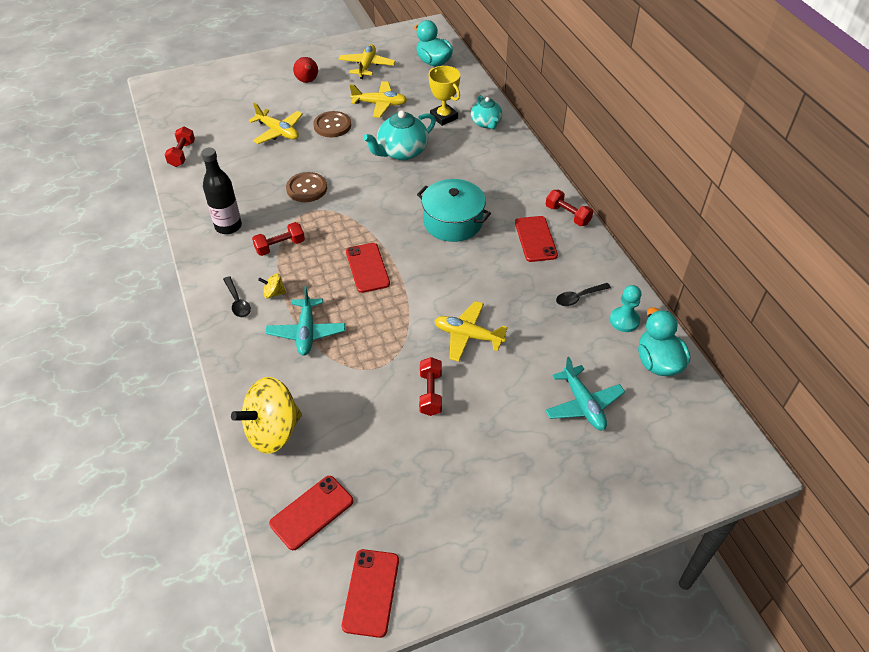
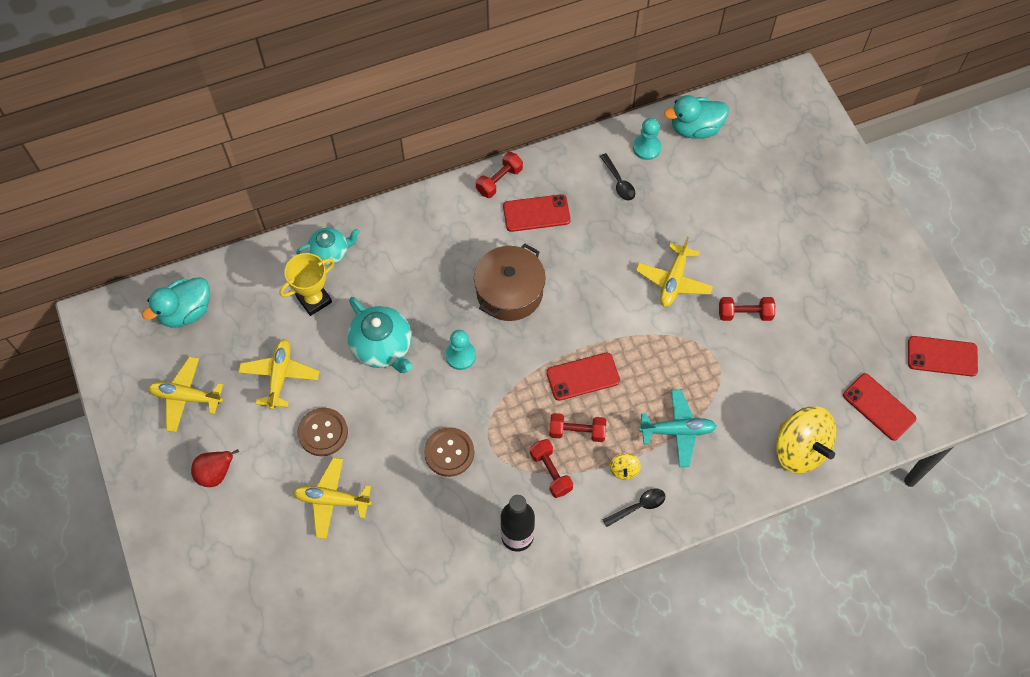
camera: 90 degrees left, 15 degrees up
(182, 154) = (374, 620): red dumbbell -> red dumbbell (577, 432)
(278, 132) = (332, 500): yellow plane -> yellow plane turned 120 degrees counterclockwise
(392, 193) = (460, 356): none -> turquoise pawn
(453, 222) = (509, 292): turquoise pot -> brown pot
(583, 404) = (746, 191): turquoise plane -> none

